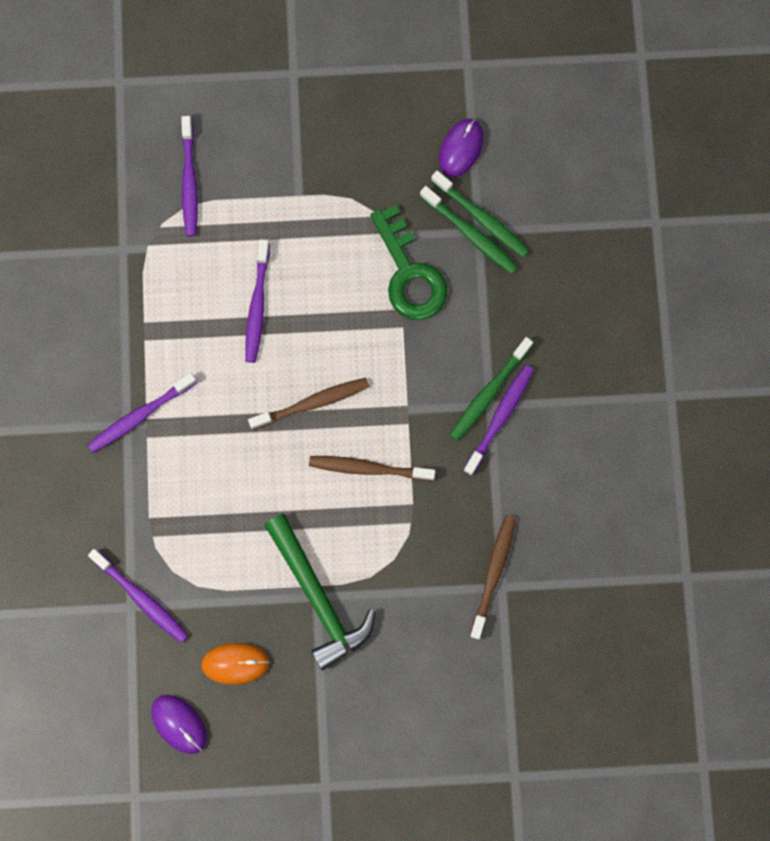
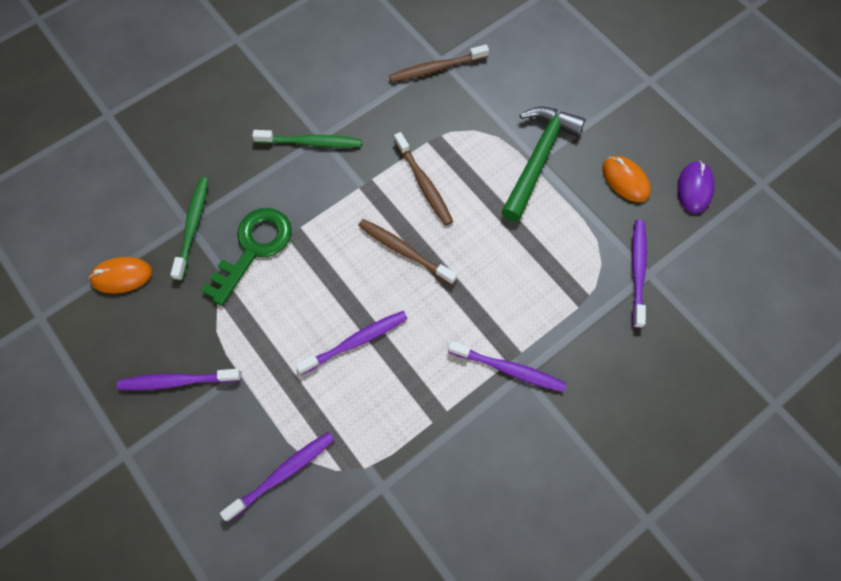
camera: 125 degrees left, 10 degrees down
(461, 148) = (122, 276): purple mouse -> orange mouse
(482, 218) = (174, 226): green toothbrush -> none
(500, 417) = (324, 125): purple toothbrush -> purple toothbrush (177, 381)

